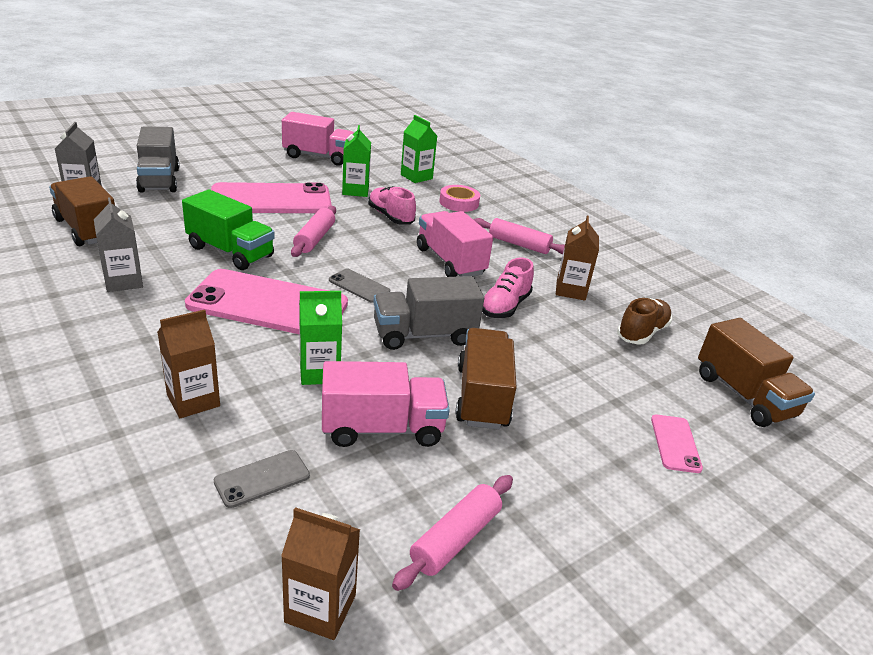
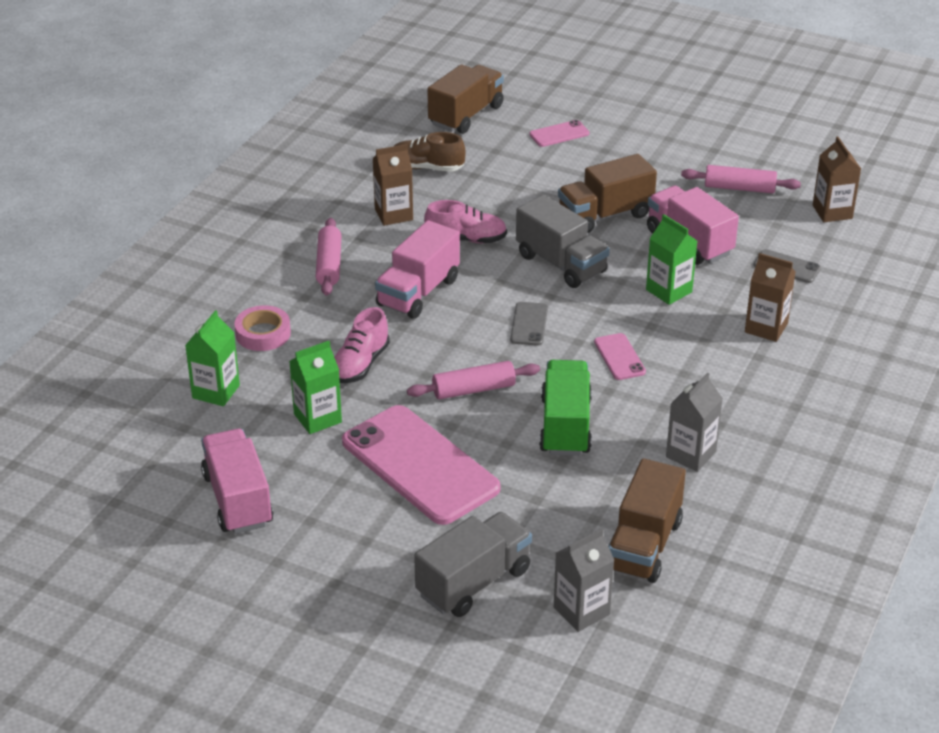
camera: 115 degrees left, 5 degrees up
(268, 304) = (619, 357): pink phone -> pink phone, size x0.43

